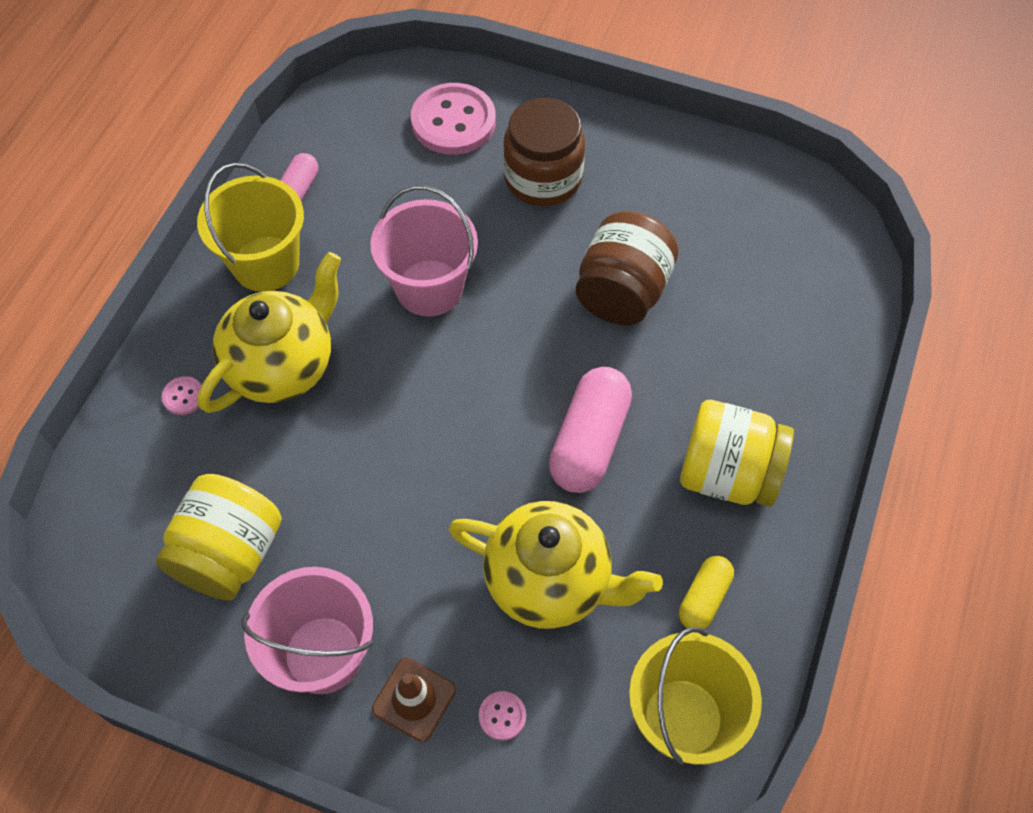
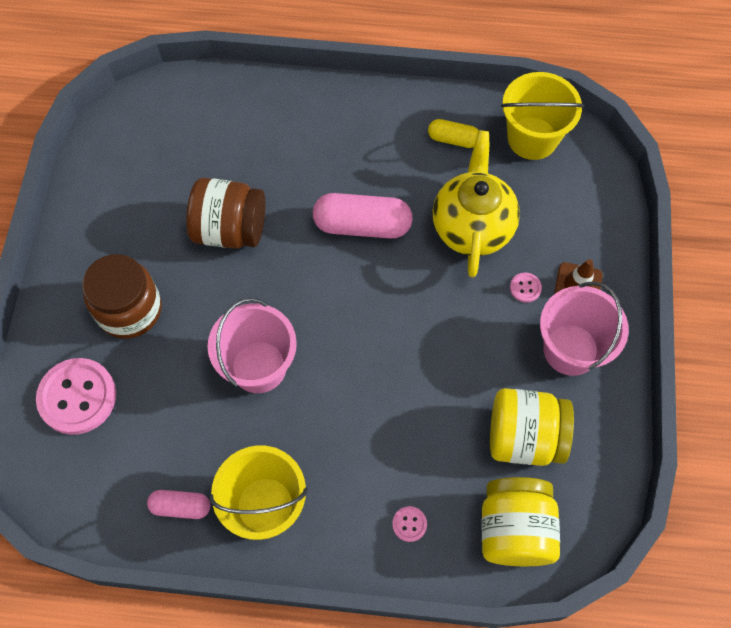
camera: 105 degrees left, 5 degrees up
(282, 366) = (360, 456): yellow teapot -> none
(502, 716) = (568, 233): pink button -> pink button (525, 288)
(727, 474) = (362, 140): yellow jar -> yellow jar (514, 530)

